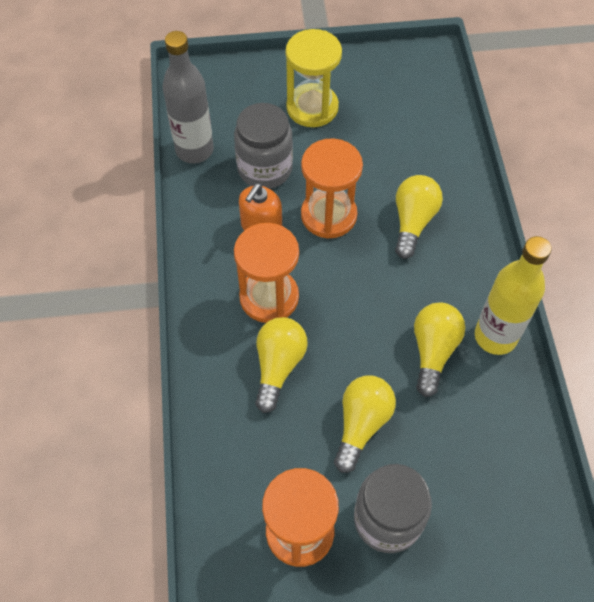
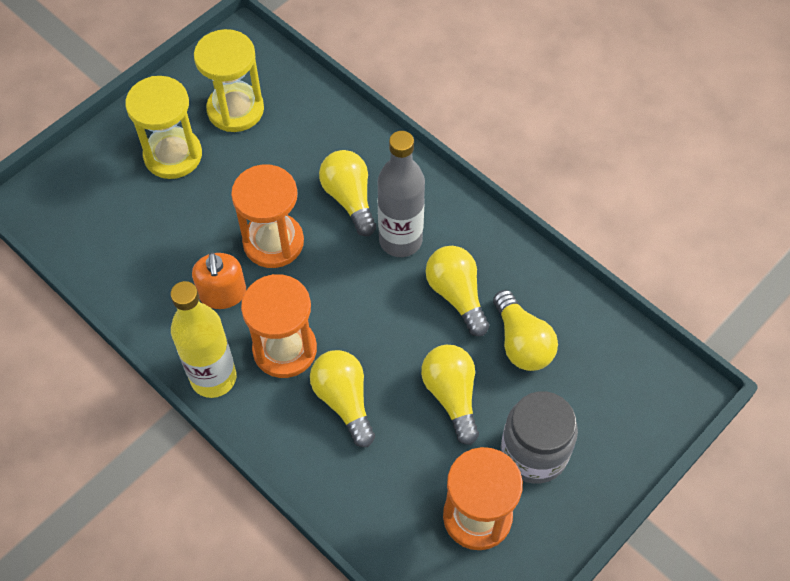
camera: 40 degrees left, 0 degrees up
(194, 150) = (97, 267): grey bottle -> grey bottle (400, 240)
(265, 169) = (179, 240): grey jar -> none
(384, 103) = (235, 109): none -> yellow hourglass
(453, 426) = (521, 342): none -> yellow light bulb
(495, 336) = (493, 248): yellow bottle -> yellow bottle (213, 378)

